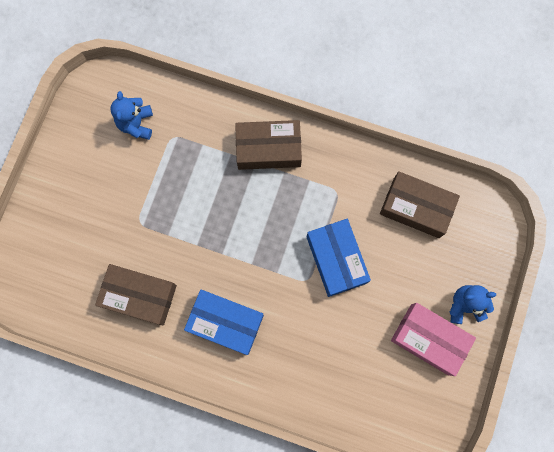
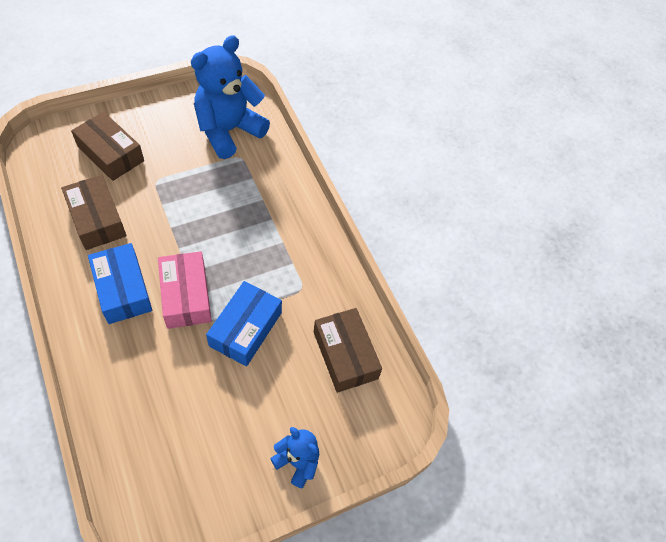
camera: 40 degrees right, 20 degrees down
(136, 124) = (229, 131): blue teddy bear -> blue teddy bear, size x2.00
(268, 149) = (290, 219): brown box -> brown box (111, 154)
(429, 339) = (240, 455): pink box -> pink box (186, 296)

